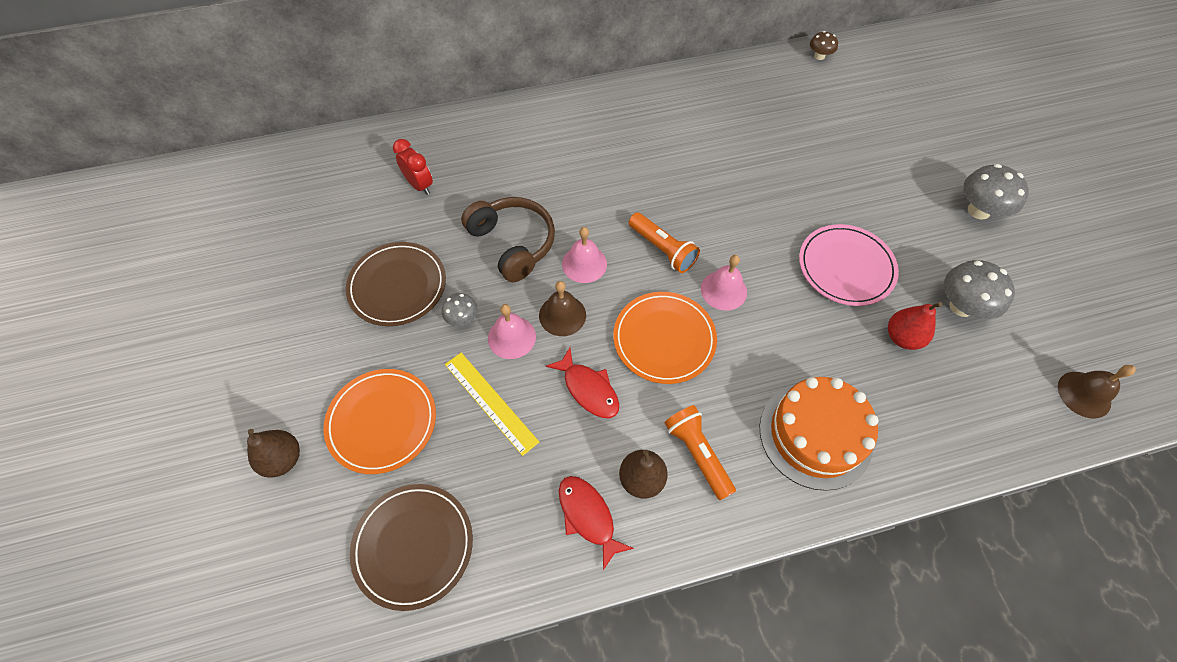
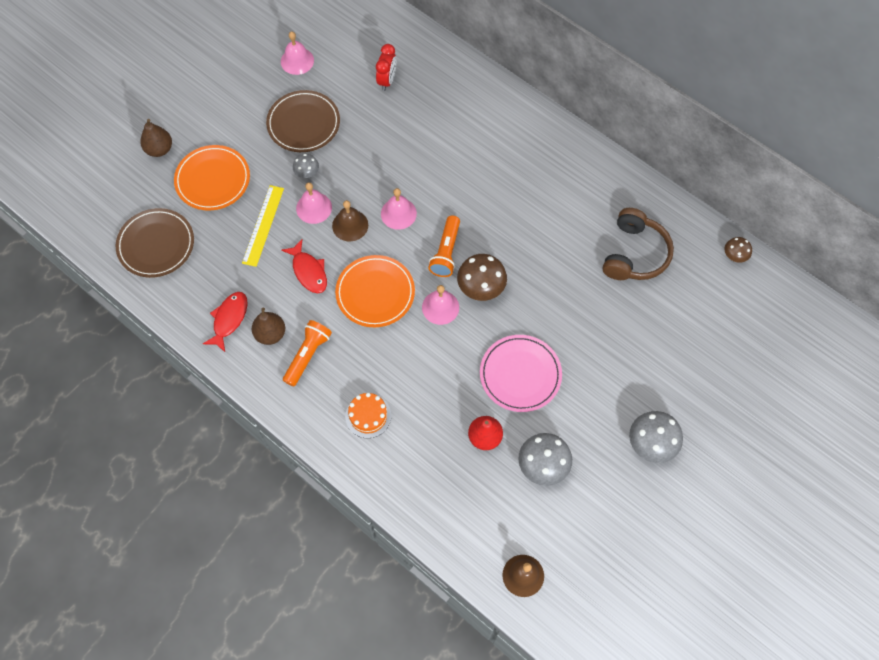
camera: 55 degrees right, 5 degrees up
(314, 247) = (297, 61): none -> pink bell
(513, 243) = (382, 163): brown headphones -> brown headphones (634, 254)
(588, 389) = (309, 271): red fish -> red fish turned 45 degrees counterclockwise
(725, 244) = (481, 288): none -> brown mushroom
(815, 434) = (368, 416): orange cake -> orange cake, size x0.55

